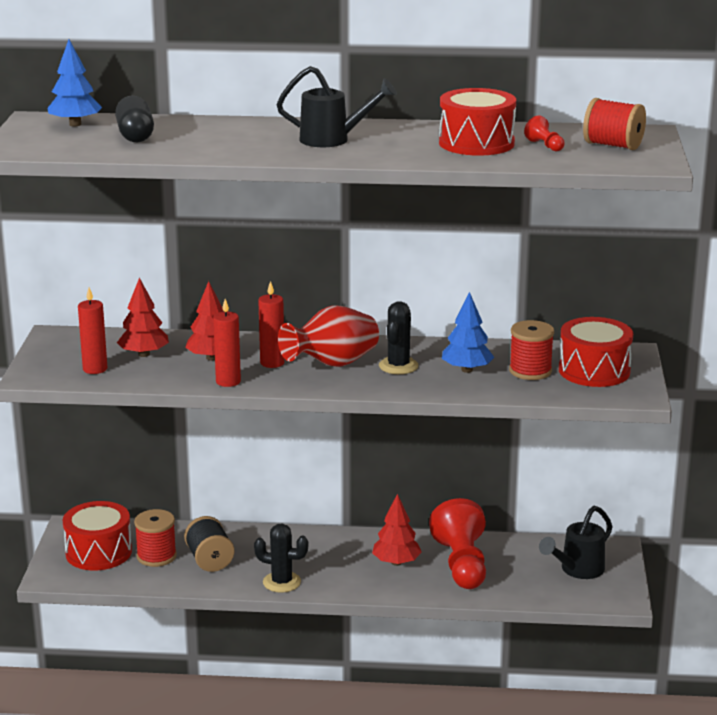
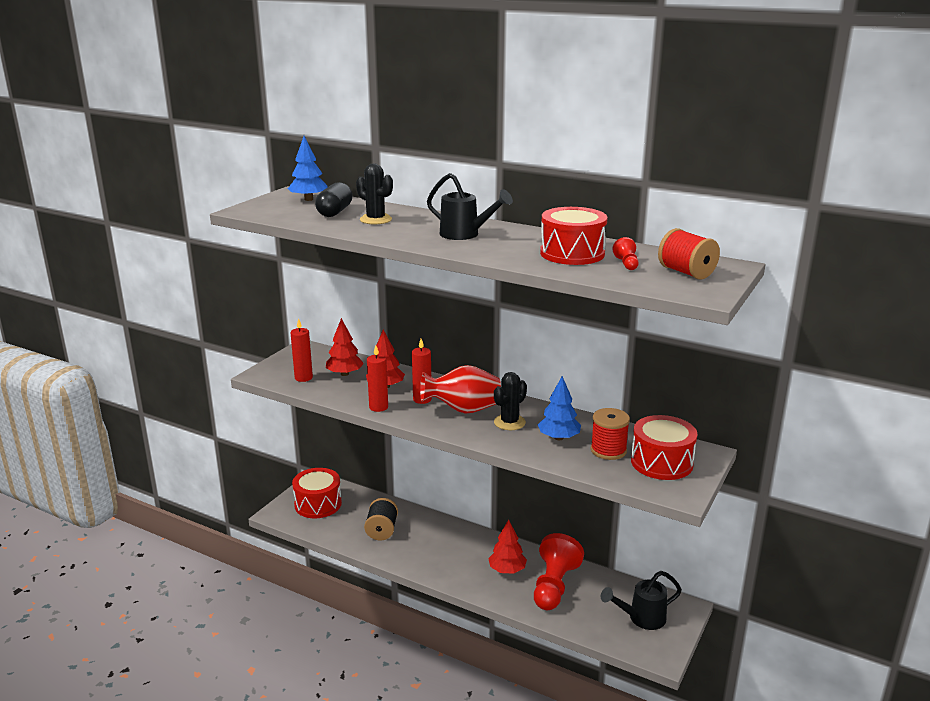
camera: 25 degrees right, 0 degrees up
(156, 556) = (351, 517): red spool -> none
(281, 582) = (416, 562): black cactus -> black cactus (375, 219)

